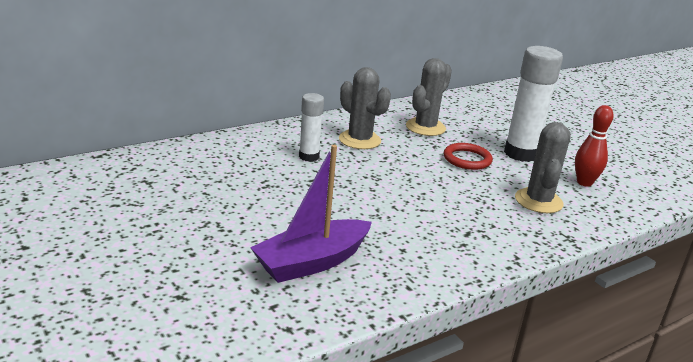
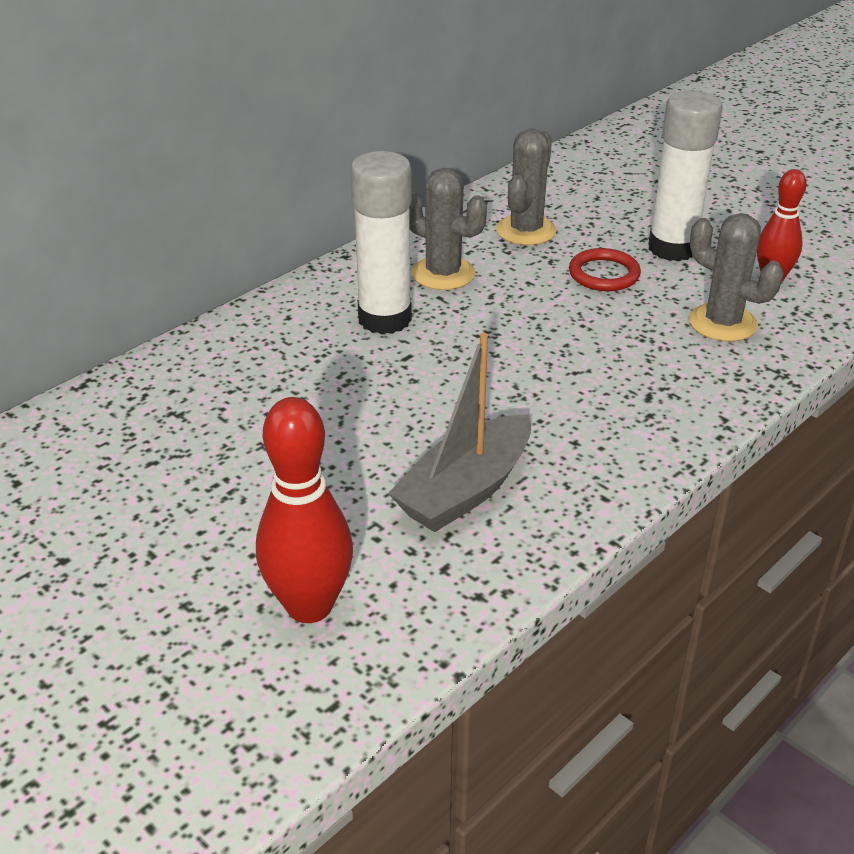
camera: 10 degrees left, 10 degrees up
(167, 309) = (309, 606): none -> red bowling pin
(309, 157) = (384, 319): white glue stick -> white glue stick, size x1.77
(312, 262) = (465, 490): purple boat -> grey boat
(538, 201) = (722, 323): grey cactus -> grey cactus turned 45 degrees counterclockwise

